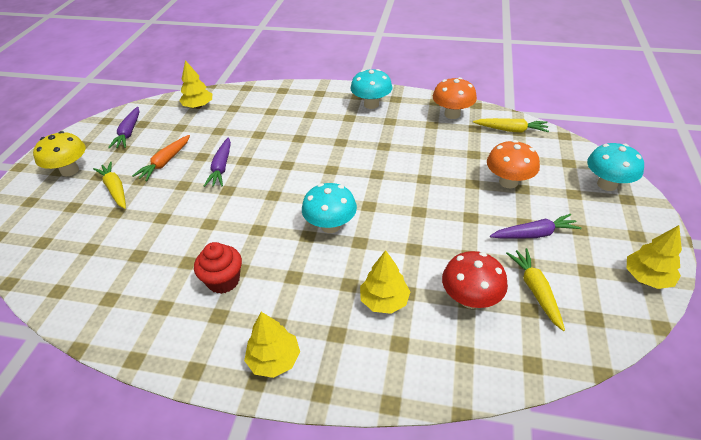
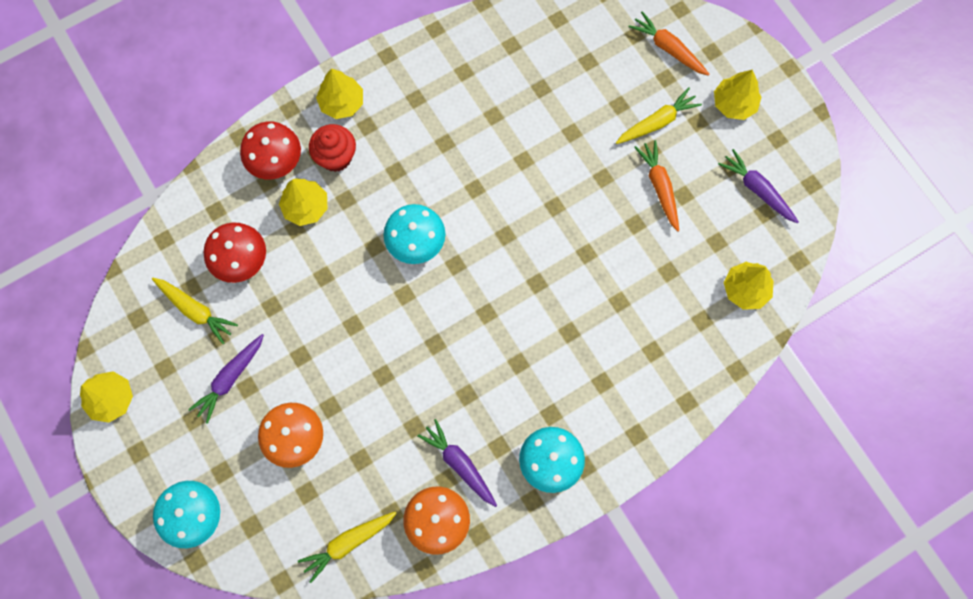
camera: 135 degrees right, 30 degrees up
(43, 220) = (668, 49): none -> orange carrot
(70, 170) = (734, 104): yellow mushroom -> yellow tree
(115, 189) = (657, 122): yellow carrot -> yellow carrot turned 45 degrees counterclockwise
(221, 167) = (596, 226): purple carrot -> purple carrot (459, 464)
(223, 281) = (445, 124): red cupcake -> red cupcake (336, 157)
(377, 354) = (276, 162): none -> red mushroom

